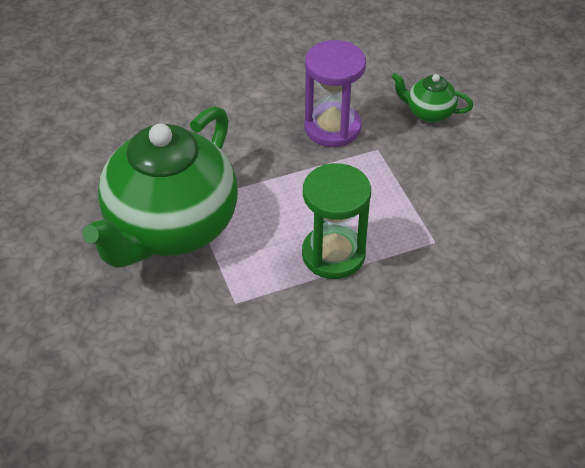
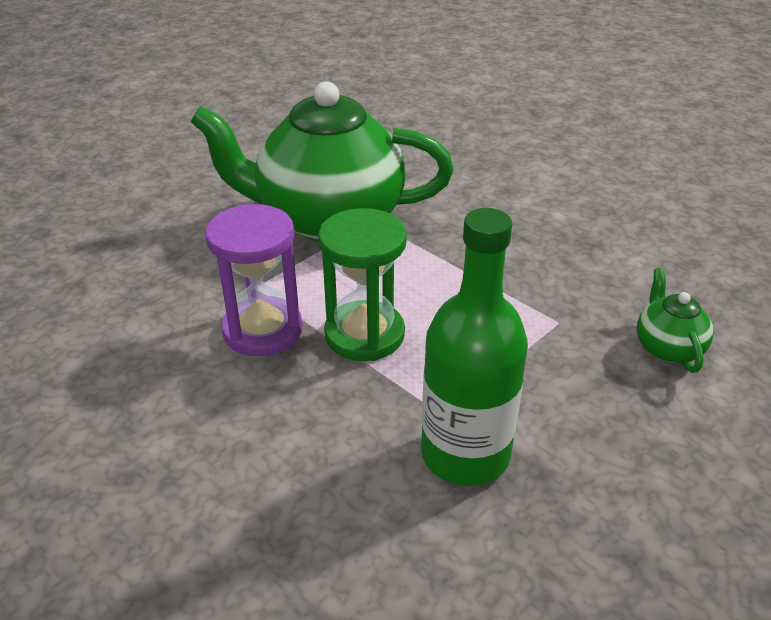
camera: 65 degrees right, 10 degrees down
(332, 128) = (559, 278): purple hourglass -> purple hourglass (262, 330)
(473, 245) = (465, 454): none -> green bottle

